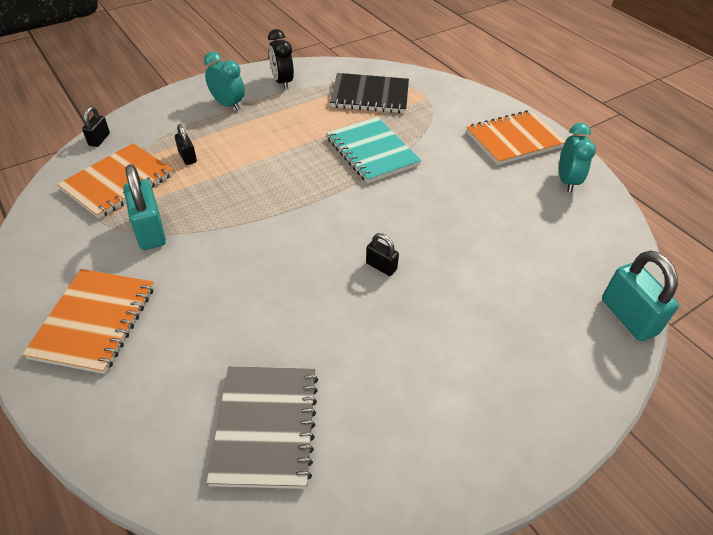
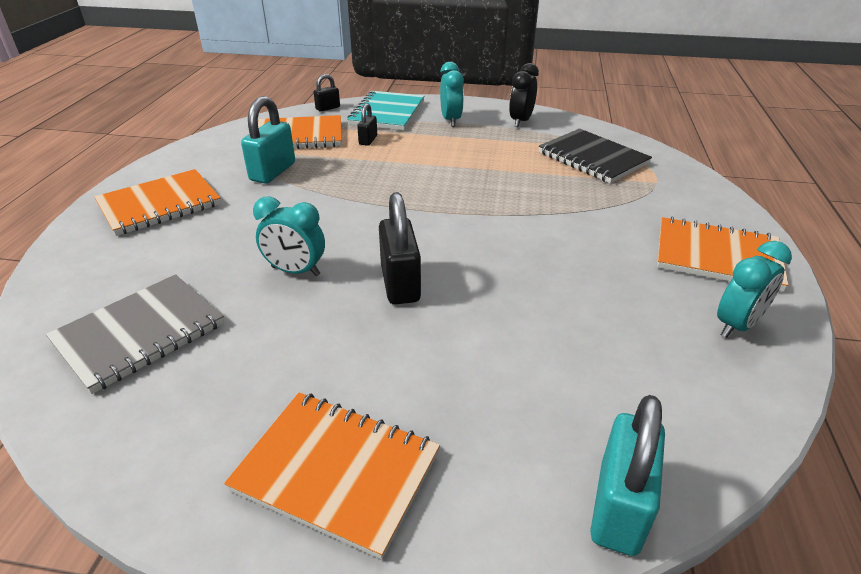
camera: 45 degrees right, 10 degrees down
(301, 303) = (295, 271): none -> turquoise clock
(372, 152) = (528, 199): turquoise notebook -> turquoise notebook (387, 113)
(381, 266) = (400, 284): black padlock -> black padlock, size x1.84
(507, 403) = (337, 472): none -> orange notebook

